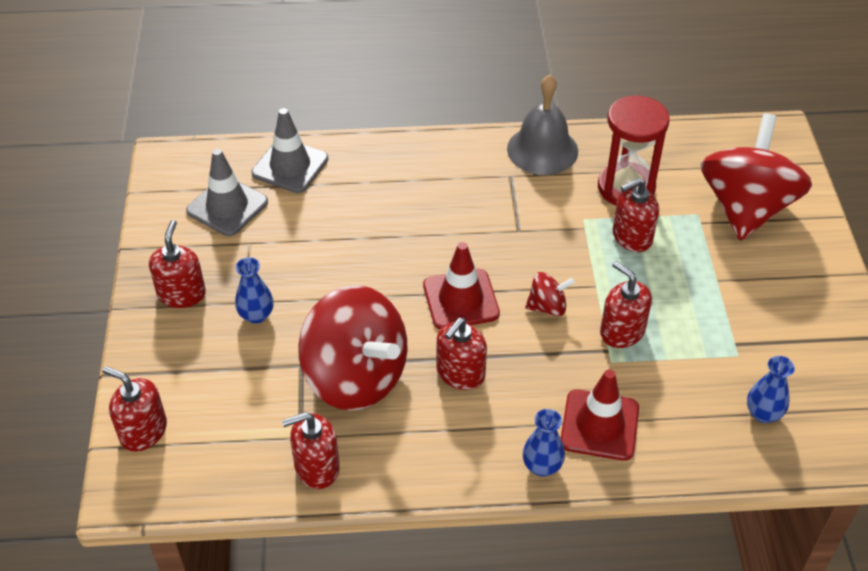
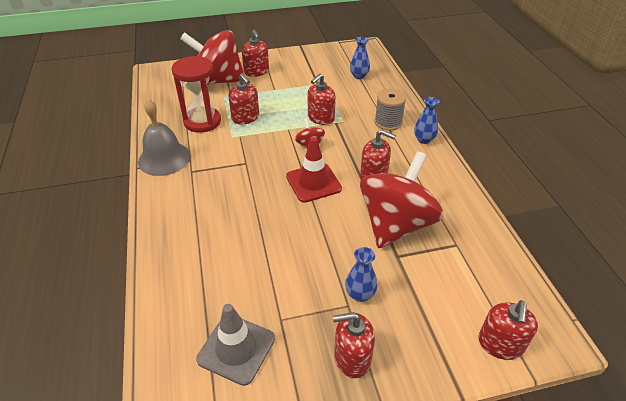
camera: 100 degrees left, 5 degrees down
(290, 166) = (179, 309): grey traffic cone -> none
(317, 467) = (474, 231): red soap dispenser -> red soap dispenser (256, 72)
(599, 425) = (388, 122): red traffic cone -> grey spool

